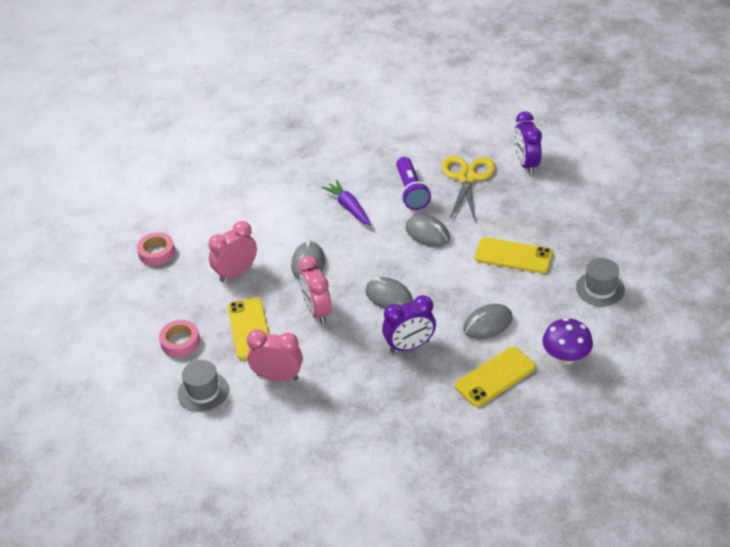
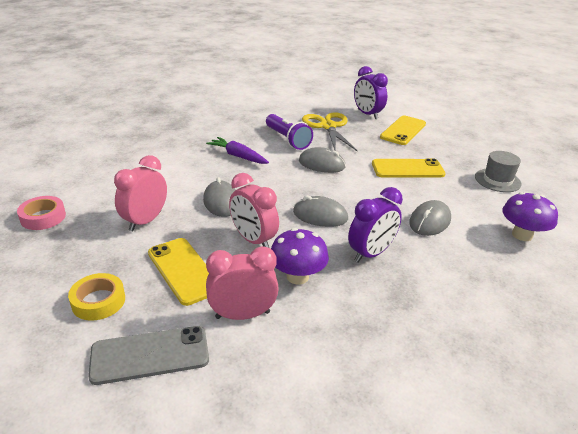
camera: 25 degrees left, 10 degrees down
(180, 342) = (98, 301): pink tape -> yellow tape
(203, 392) = (150, 355): grey hat -> grey phone
(335, 354) = (297, 276): none -> purple mushroom
(495, 377) = (476, 264): yellow phone -> yellow phone (403, 130)

